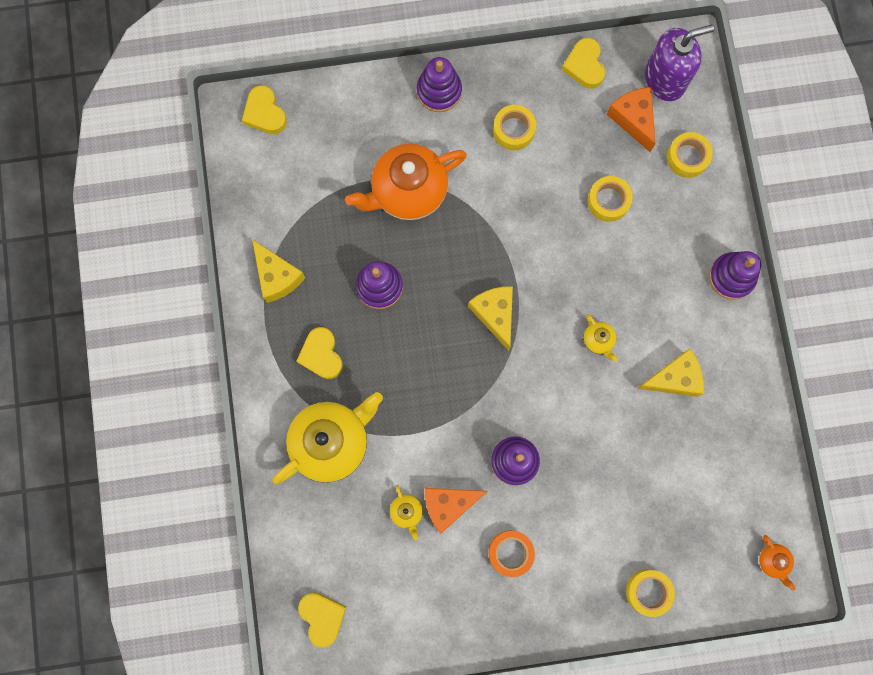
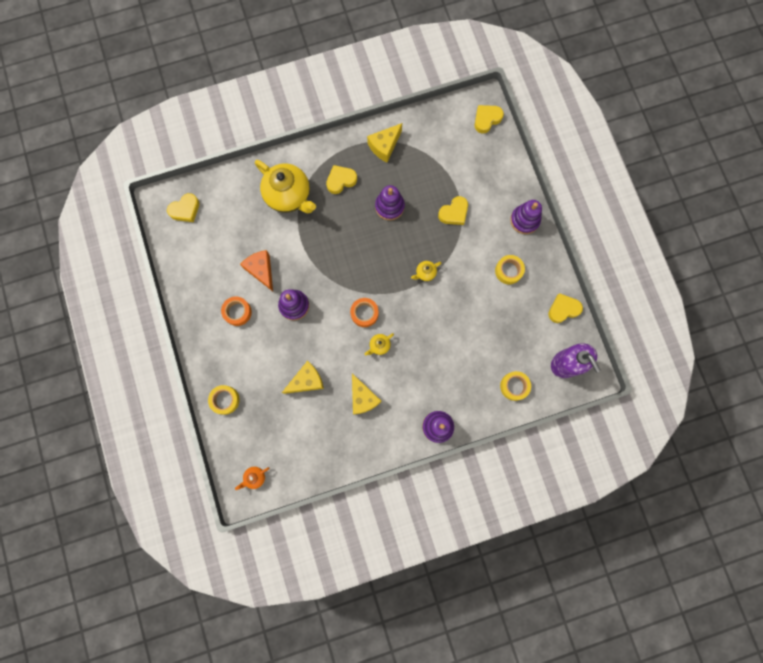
camera: 80 degrees right, 0 degrees up
(407, 512) = (253, 247): yellow teapot -> yellow teapot (425, 273)
(408, 191) = (454, 213): orange teapot -> yellow heart
(495, 314) = (384, 279): yellow cheese -> yellow cheese (307, 381)
(544, 354) = (364, 313): none -> orange tape
(608, 201) = (473, 338): yellow tape -> none
(633, 119) = (533, 346): orange cheese -> none

